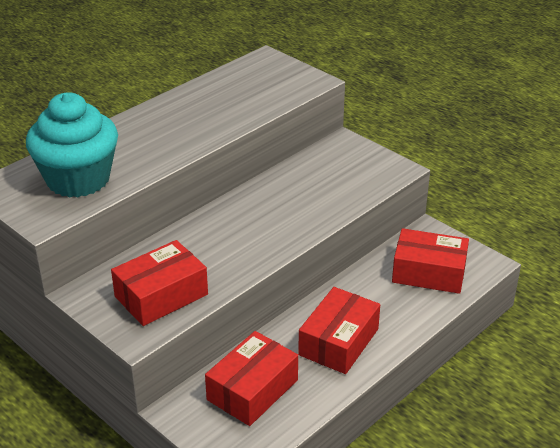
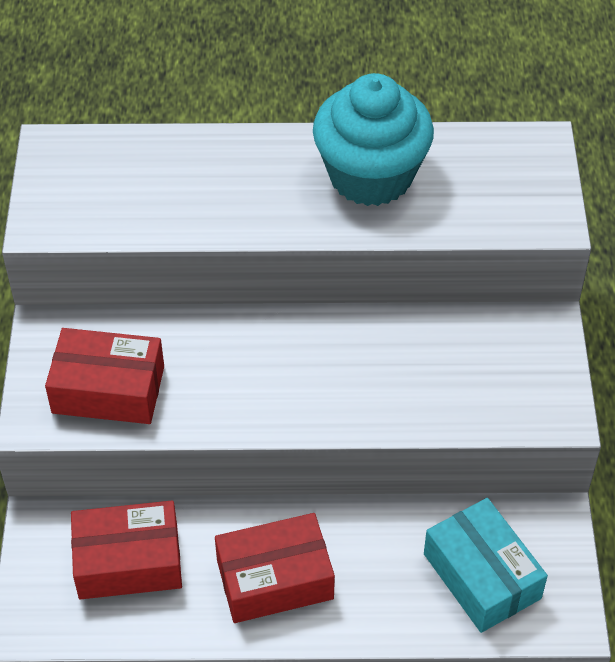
camera: 45 degrees right, 15 degrees up
(78, 179) = (130, 192): turquoise cupcake -> turquoise cupcake (371, 176)
(429, 272) = (482, 576): red box -> turquoise box

